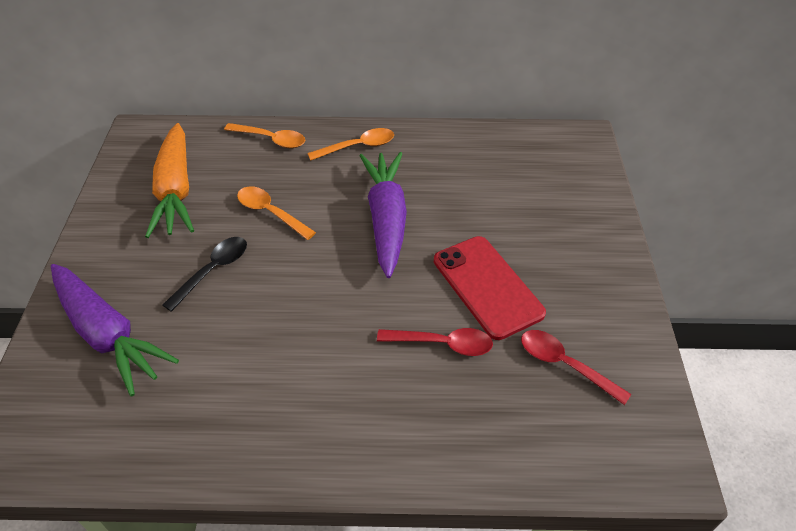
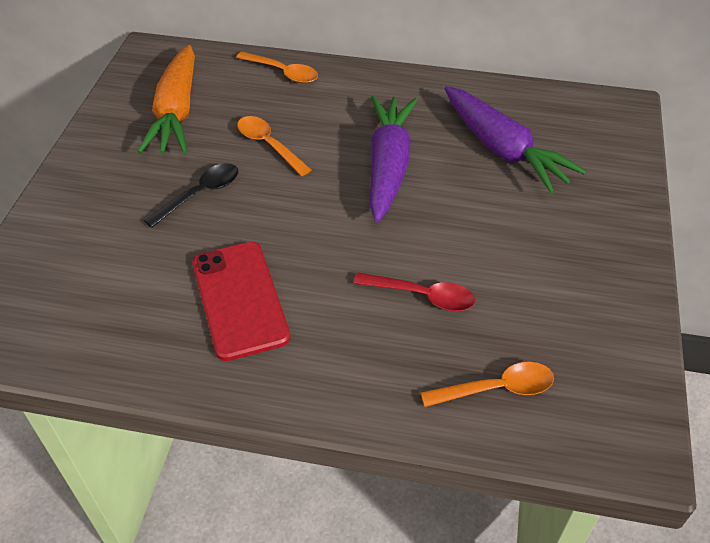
camera: 10 degrees right, 0 degrees up
(107, 334) = (86, 241): purple carrot -> purple carrot (503, 150)
(358, 146) = (373, 89): orange spoon -> orange spoon (496, 388)
(487, 286) = (482, 246): red phone -> red phone (239, 299)
(564, 364) = (549, 334): red spoon -> none

